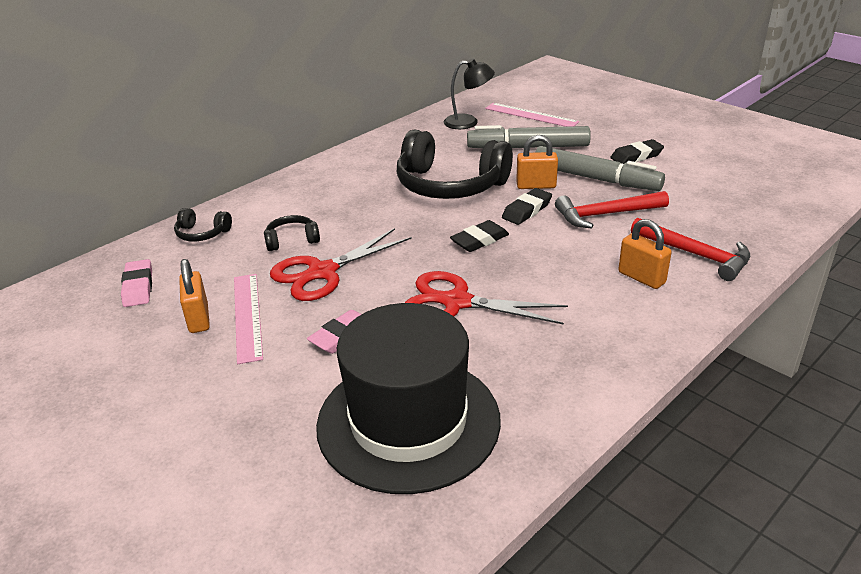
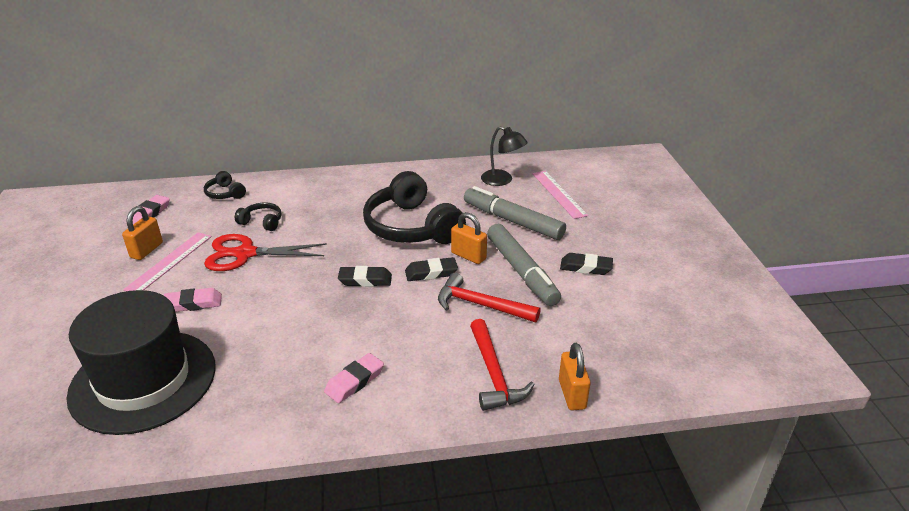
camera: 35 degrees right, 0 degrees up
(456, 302) = (283, 317): red scissors -> none
(603, 315) = (355, 381): none -> pink eraser
(641, 278) = (424, 369): orange padlock -> orange padlock (572, 394)

